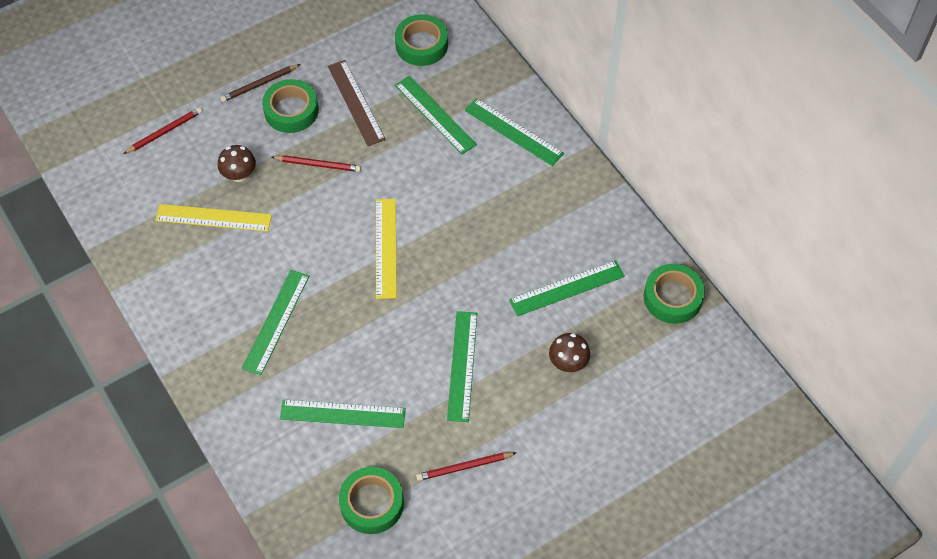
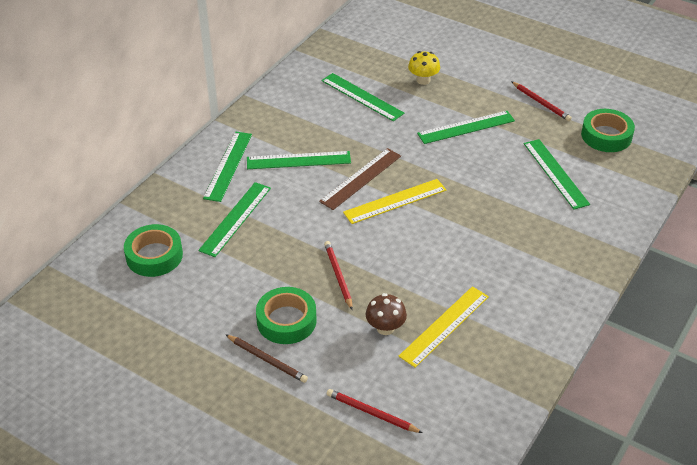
camera: 115 degrees left, 15 degrees down
(213, 218) = (444, 326): yellow ruler -> yellow ruler turned 60 degrees clockwise
(276, 321) = (512, 240): green ruler -> green ruler (298, 160)
(356, 102) = (250, 276): brown ruler -> brown ruler (360, 178)
(568, 363) = (423, 80): brown mushroom -> yellow mushroom
(672, 297) = (334, 49): green tape -> none

